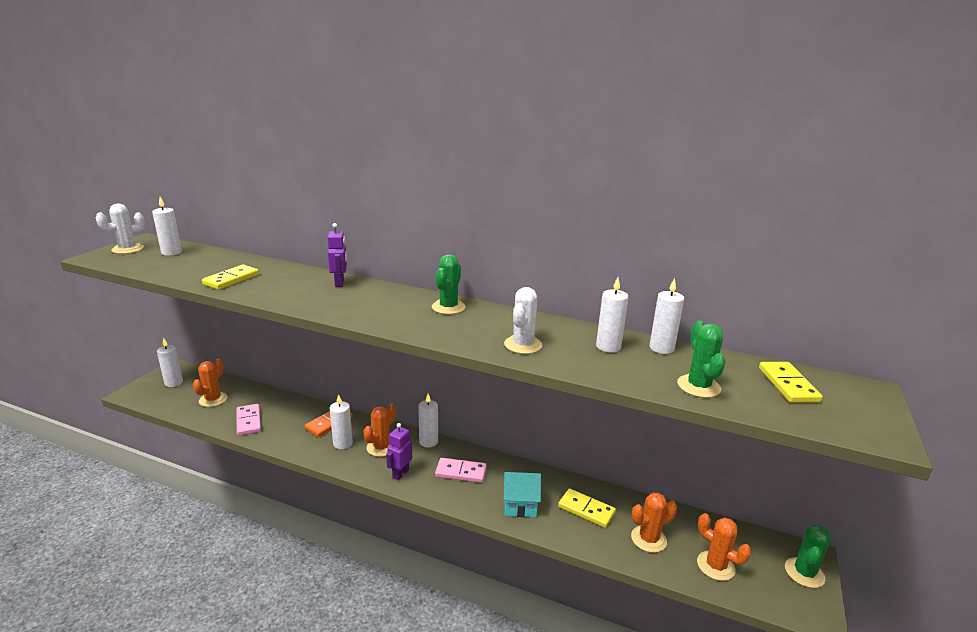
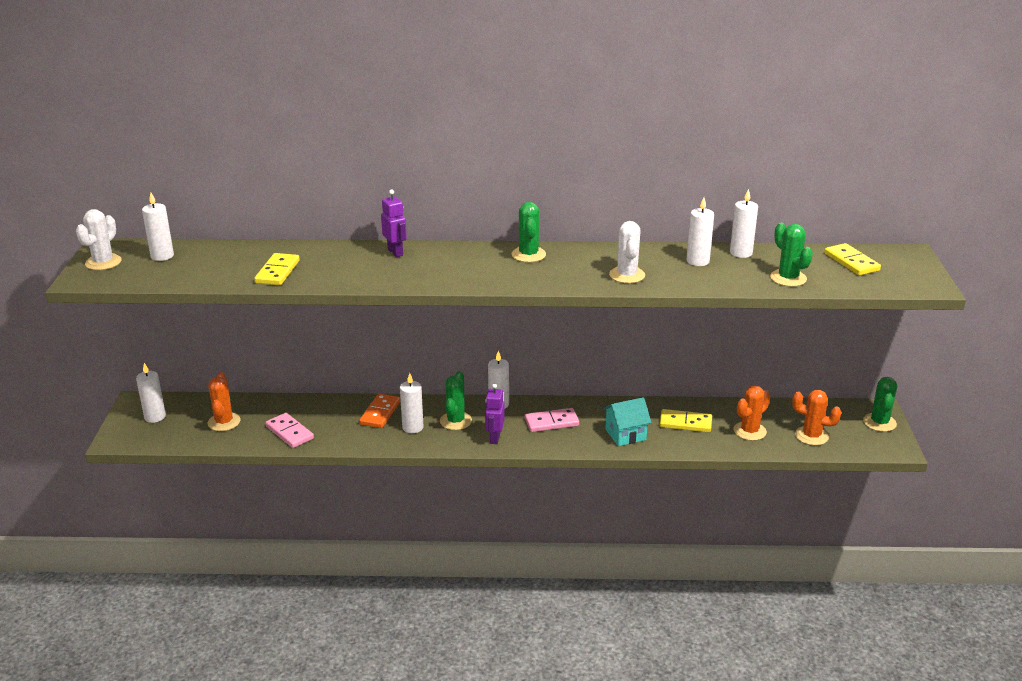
camera: 20 degrees left, 5 degrees up
(381, 447) = (455, 421): orange cactus -> green cactus

